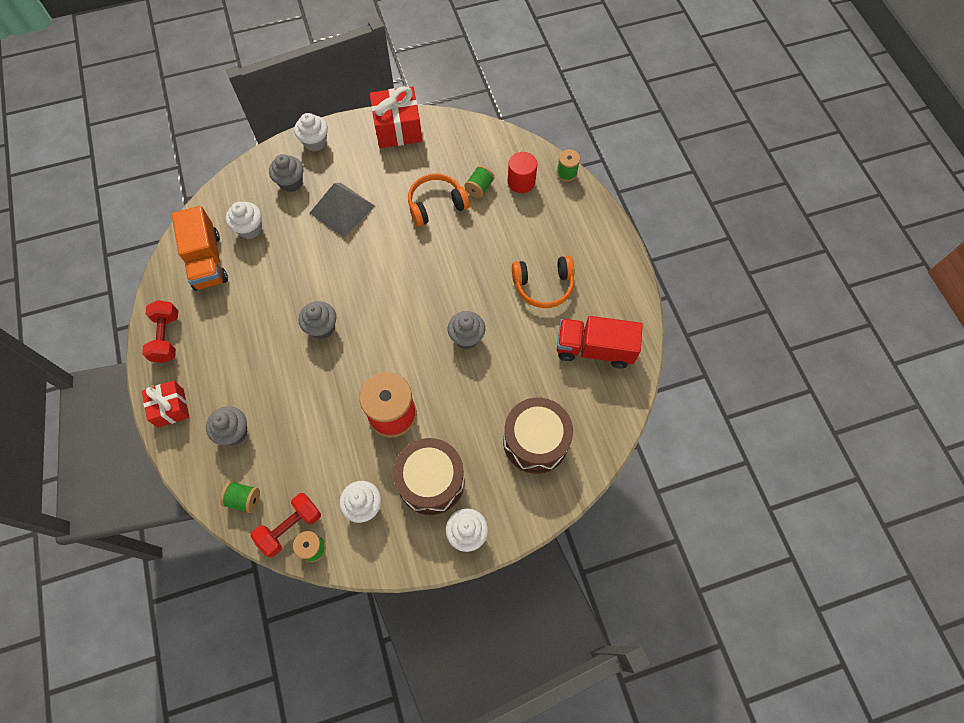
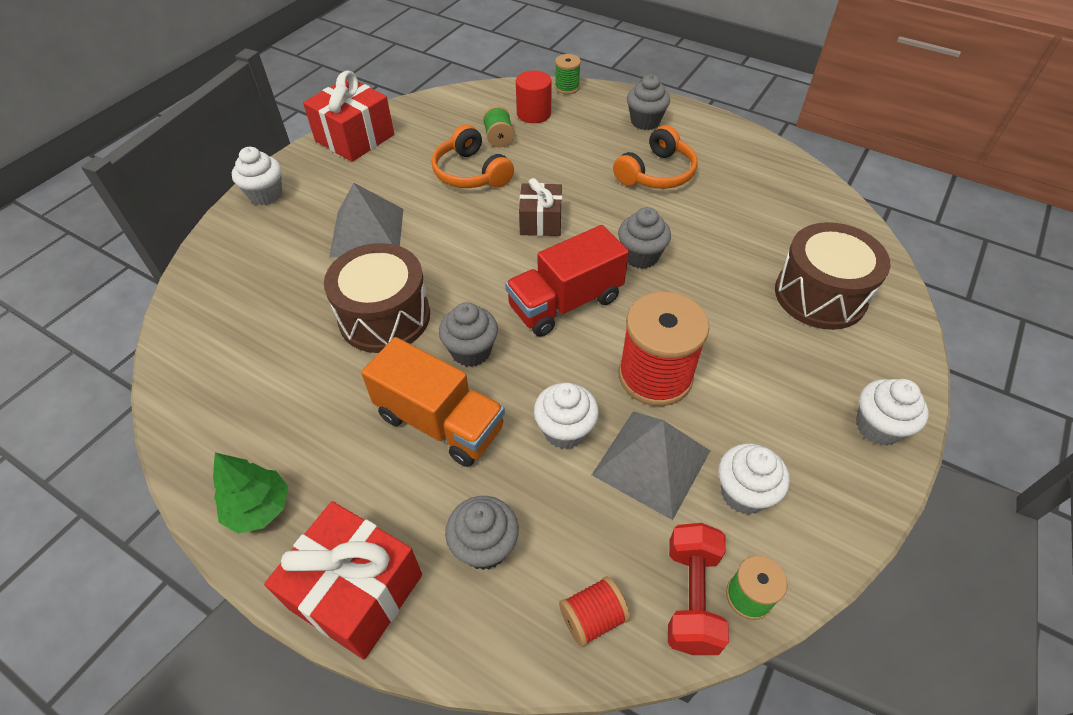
camera: 40 degrees left, 15 degrees down
(167, 337) = (259, 508): red dumbbell -> green tree
(171, 408) = (356, 591): red gift -> red gift, size x1.57
(207, 261) = (234, 382): orange truck -> orange truck (440, 422)
(244, 499) = (592, 618): green spool -> red spool
(250, 229) = (264, 315): white cupcake -> white cupcake (565, 430)
(291, 182) = (273, 243): grey cupcake -> grey cupcake (645, 121)
(341, 456) = (651, 462): none -> grey pyramid
(431, 481) = (778, 408): brown drum -> brown drum (384, 317)
(436, 205) = (471, 173): orange headphones -> orange headphones turned 60 degrees counterclockwise
(438, 271) = (540, 221): none -> brown gift
(594, 349) = (764, 191): red truck -> red truck (565, 303)

